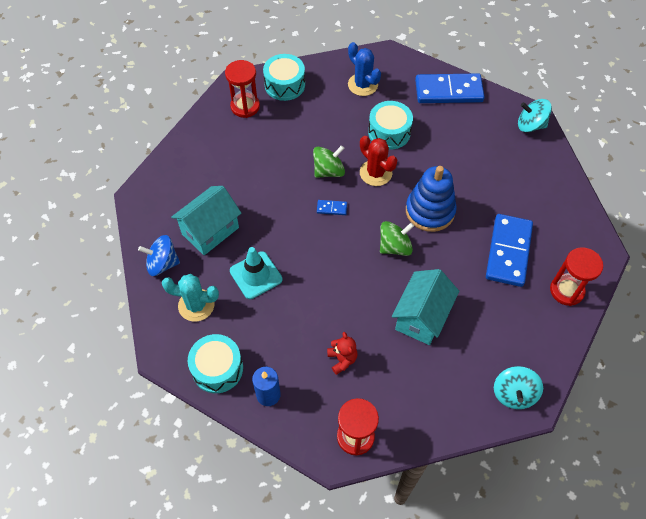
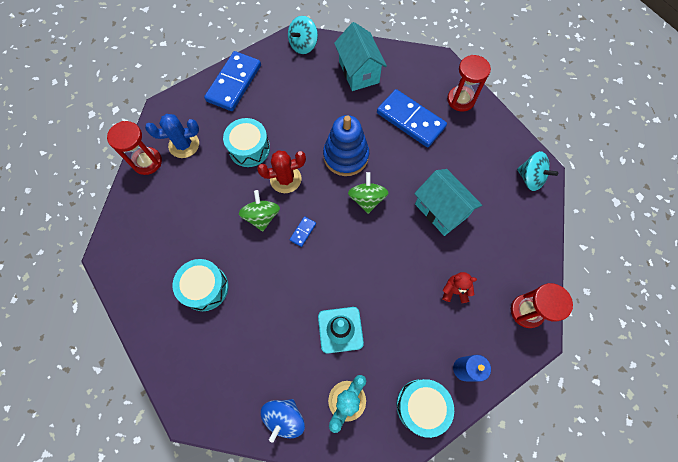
camera: 65 degrees left, 10 degrees up
(210, 231) = (271, 353): turquoise house -> turquoise house (359, 72)
(245, 106) = (142, 259): red hourglass -> red hourglass (147, 162)
(284, 85) = (139, 211): turquoise drum -> turquoise drum (205, 288)

